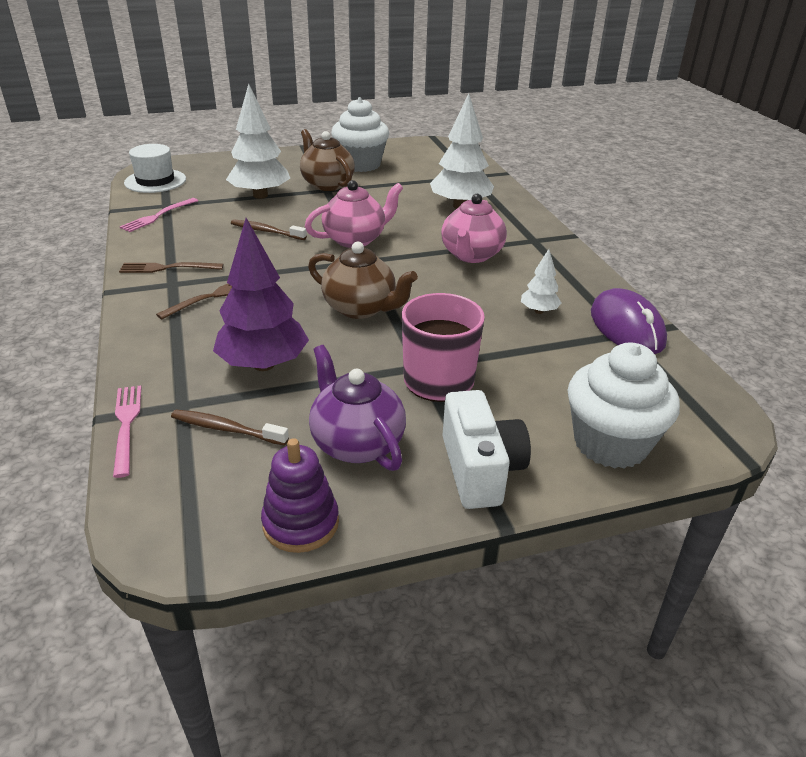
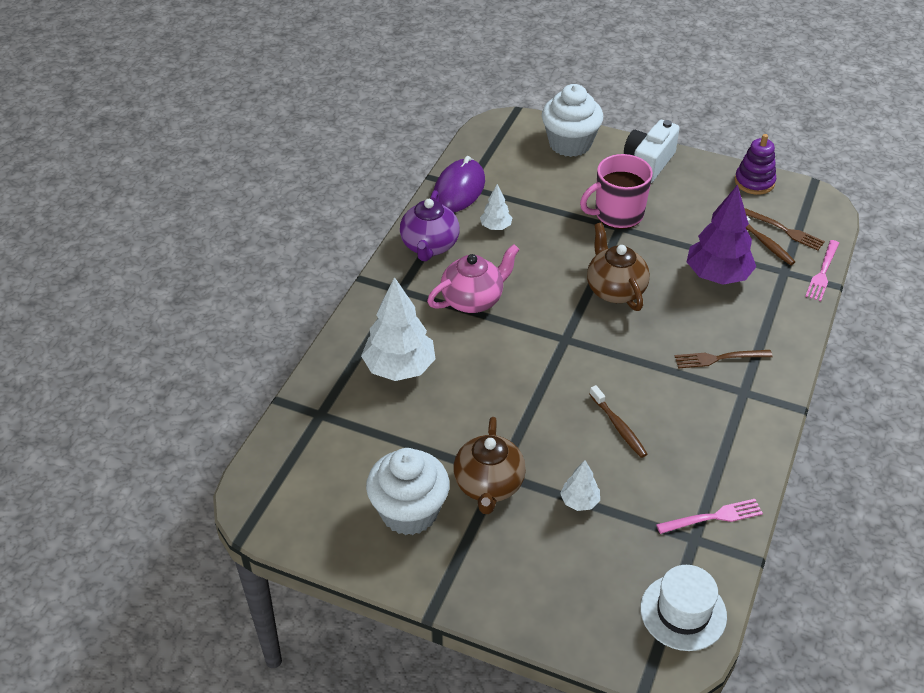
camera: 140 degrees left, 10 degrees up
(166, 268) = (740, 416): brown fork -> brown fork (785, 230)
(260, 195) = (579, 501): white tree -> white tree, size x0.50
(355, 239) = (547, 370): pink teapot -> none
(356, 443) = (699, 203): purple teapot -> purple teapot (429, 246)

